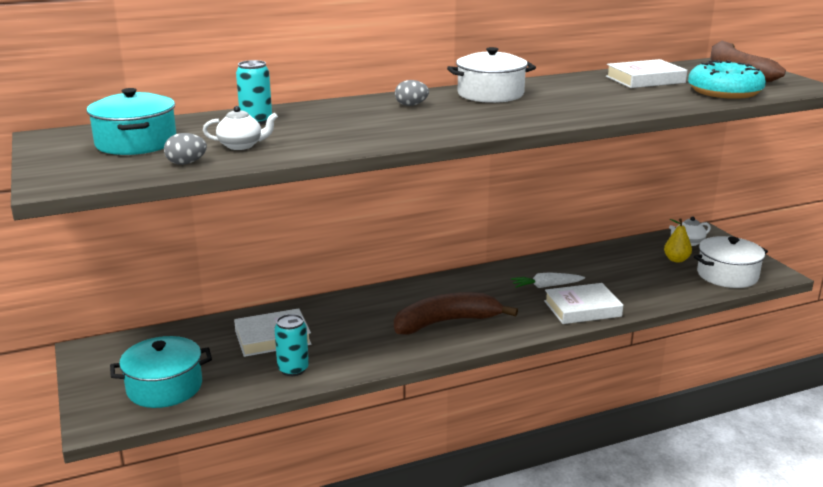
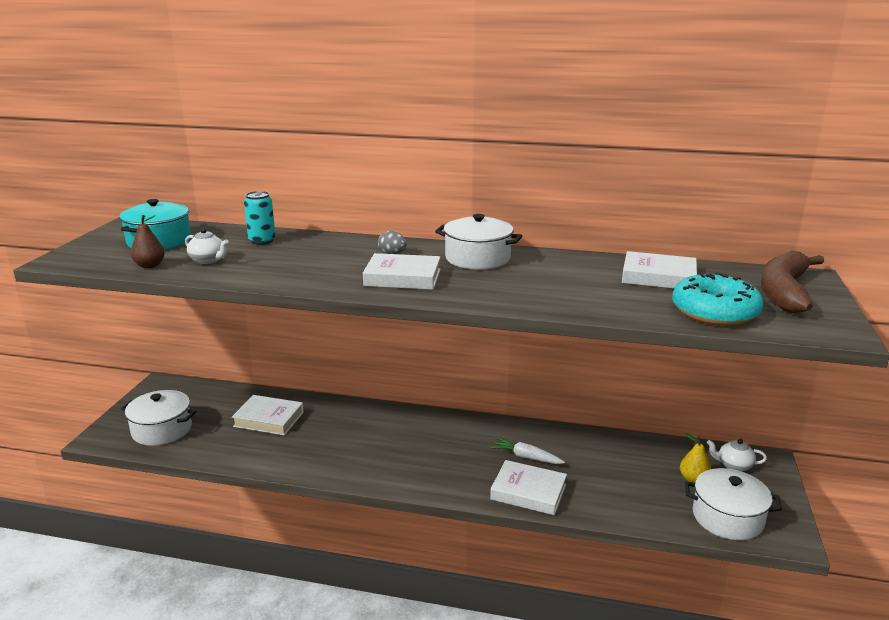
camera: 35 degrees right, 0 degrees up
(165, 387) = (162, 430): turquoise pot -> white pot
(186, 163) = (150, 266): grey egg -> brown pear
(293, 369) = (247, 450): turquoise can -> none
(446, 322) = (399, 457): brown banana -> none
(463, 119) = (402, 277): none -> white book

